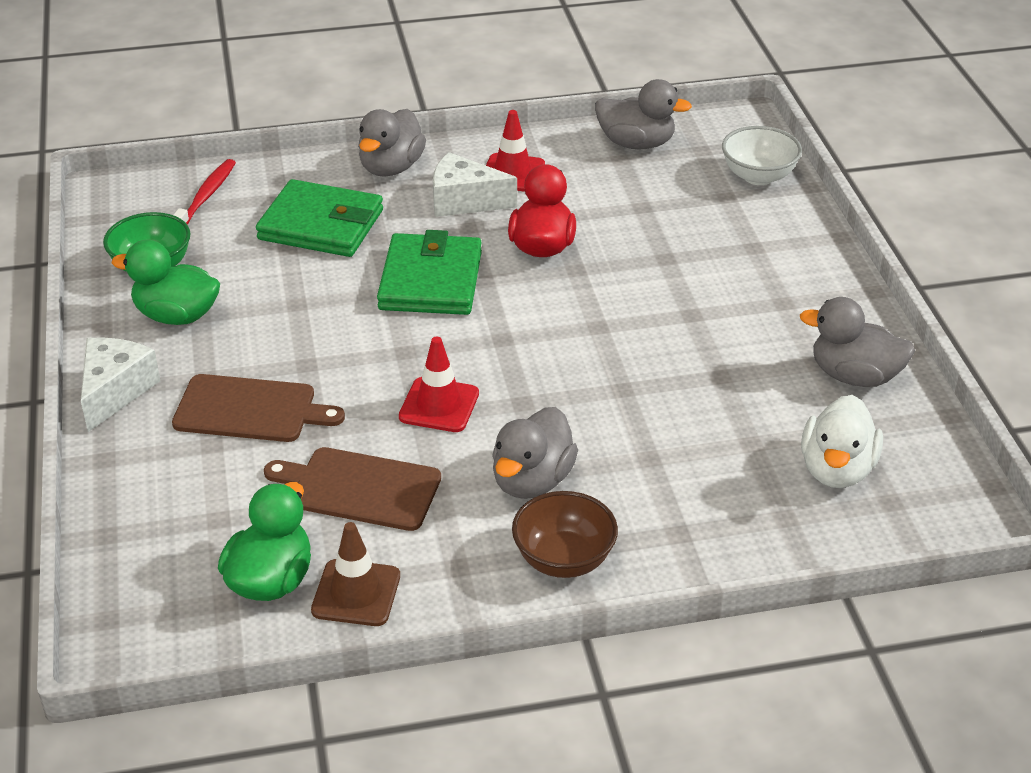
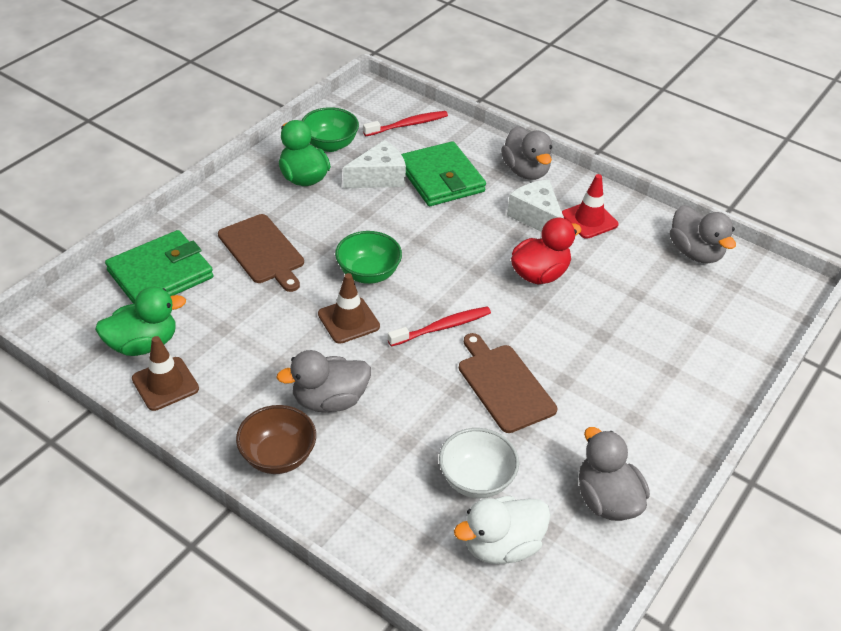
camera: 45 degrees right, 5 degrees up
(115, 391) = (223, 196): white cheese -> white cheese (379, 177)
(360, 488) = (247, 332): brown cutting board -> brown cutting board (504, 385)
(390, 354) = (368, 274): none -> green bowl
(391, 168) = (525, 171): grey duck -> grey duck turned 90 degrees counterclockwise
(431, 281) = (449, 249): green wallet -> green wallet (160, 274)
(439, 405) = (348, 320): red traffic cone -> brown traffic cone
(530, 348) = (442, 327): none -> red toothbrush
(758, 176) = (746, 328): white bowl -> white bowl (476, 479)

